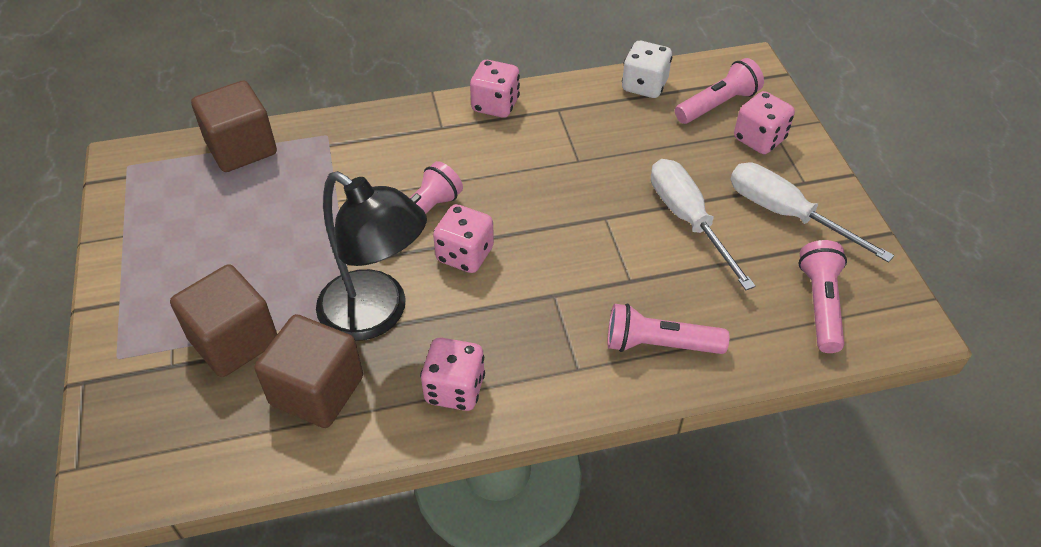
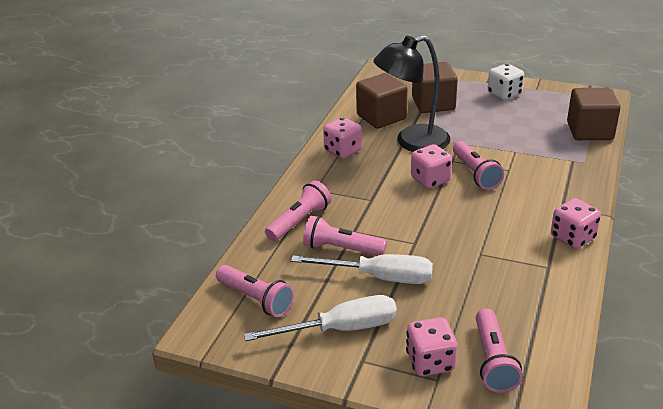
camera: 125 degrees right, 15 degrees down
(644, 86) = (549, 327): white dice -> white dice (504, 94)
(672, 274) = (341, 249): none -> pink flashlight

